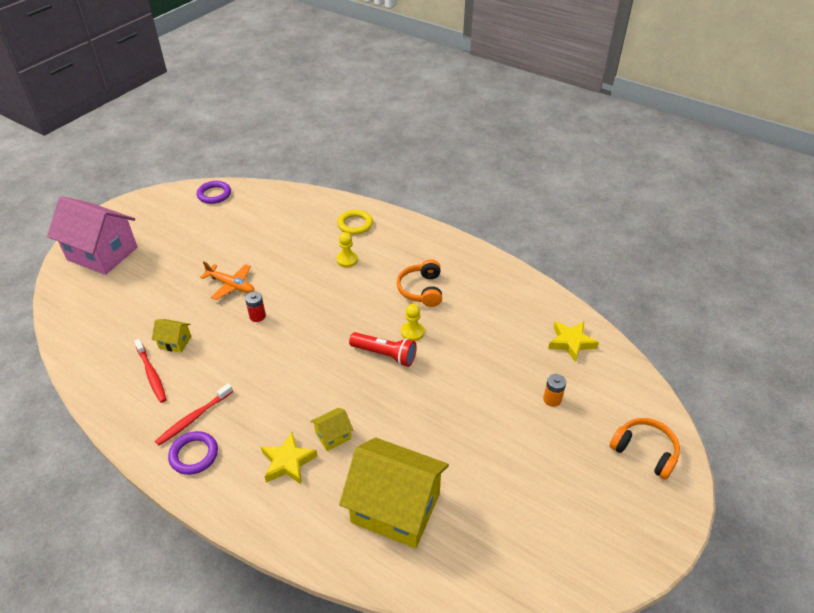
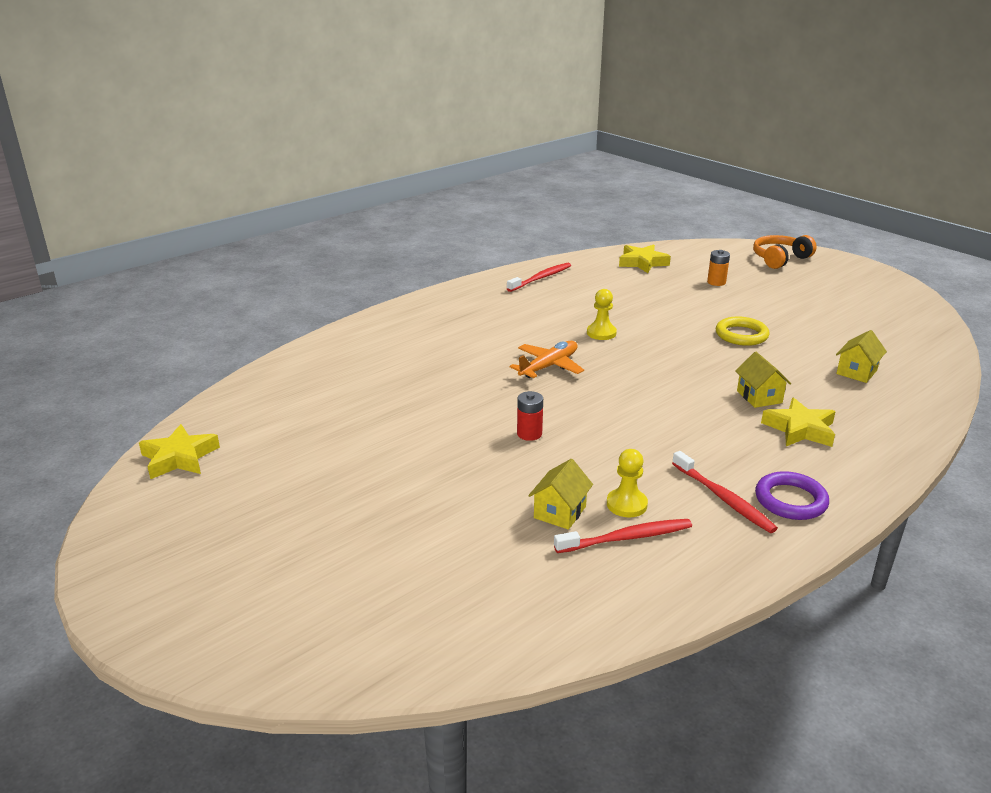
camera: 75 degrees left, 15 degrees down
(102, 253) = (257, 603): pink house -> none
(214, 194) = (179, 458): purple ring -> yellow star
(231, 285) = (447, 453): orange plane -> orange plane (549, 366)
(347, 260) = (444, 357): yellow pawn -> yellow pawn (626, 504)
(355, 224) = (370, 344): yellow ring -> yellow ring (741, 335)
(385, 355) = (634, 352): red flashlight -> none
(395, 508) = (856, 372): yellow house -> yellow house, size x0.43
(421, 290) = (530, 319): orange headphones -> none
(502, 283) = (541, 278): none -> red toothbrush

